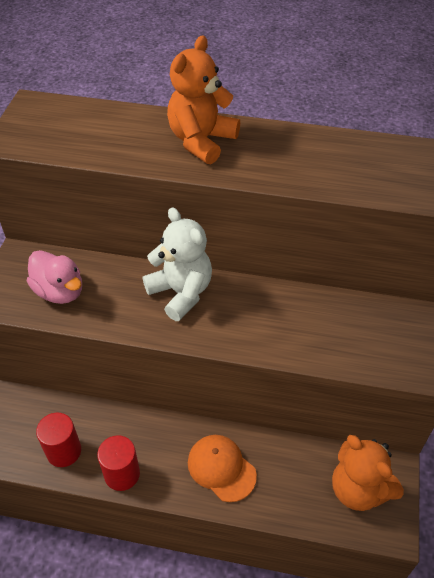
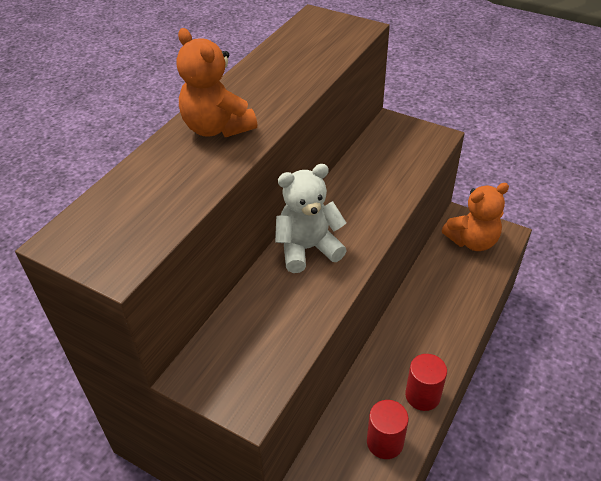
camera: 70 degrees left, 5 degrees down
(60, 291) = (263, 343): pink duck -> none
(221, 468) = (435, 319): orange cap -> none

